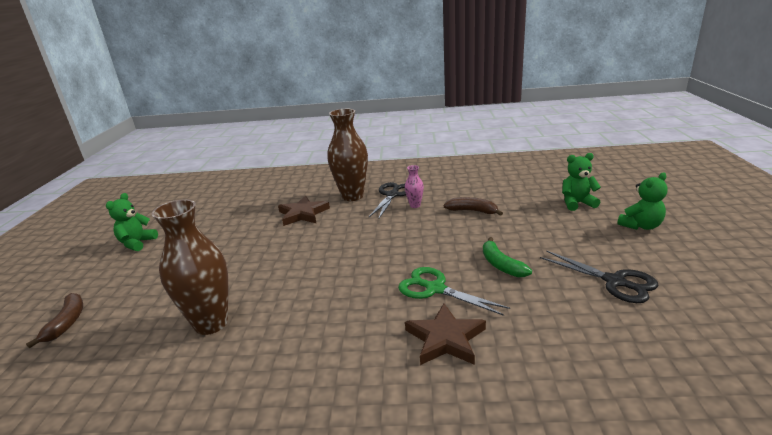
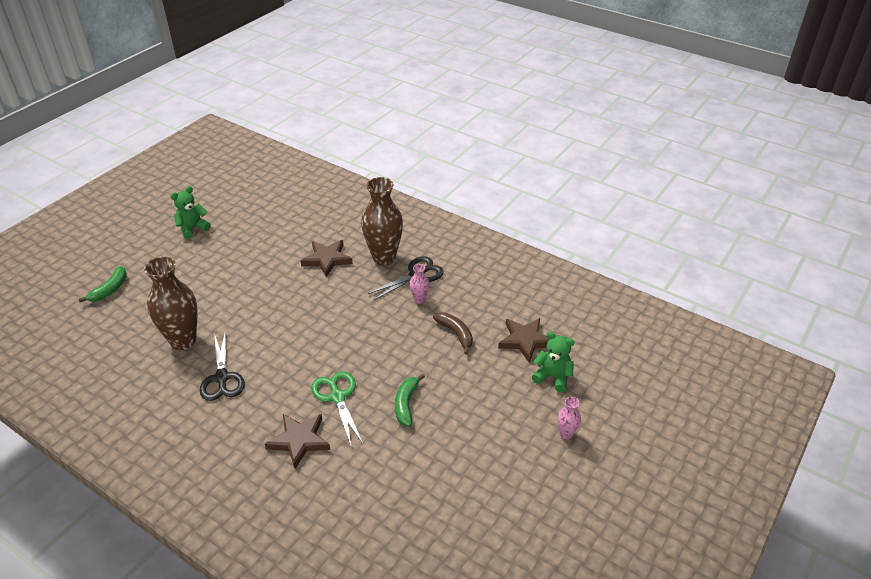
camera: 30 degrees right, 15 degrees up
(67, 323) = (110, 289): brown banana -> green banana
(526, 195) = (525, 340): none -> brown star
(615, 282) = (463, 470): black scissors -> black scissors (222, 378)
(641, 226) = (566, 434): green teddy bear -> pink vase

